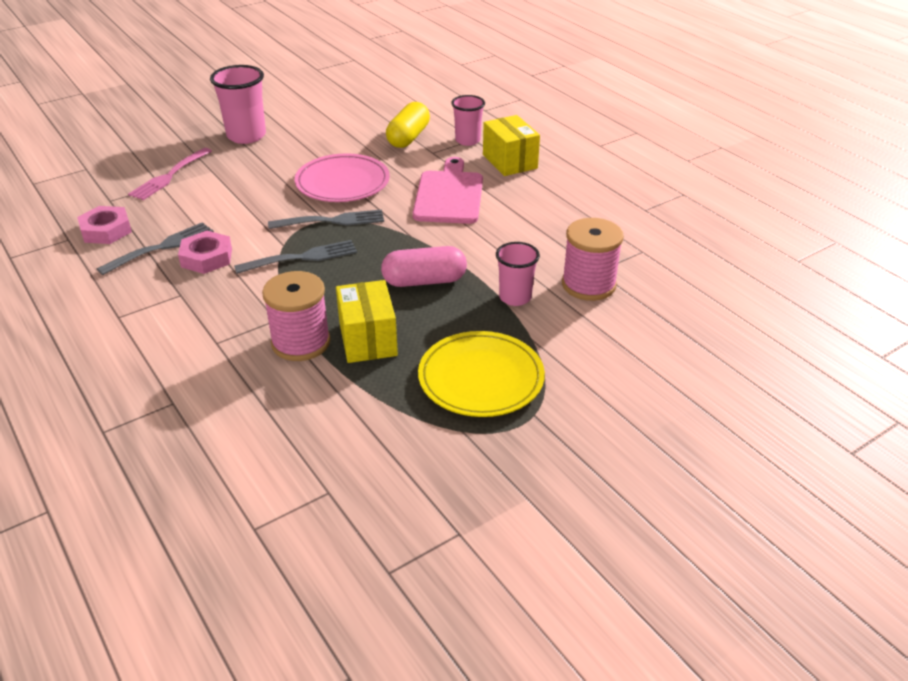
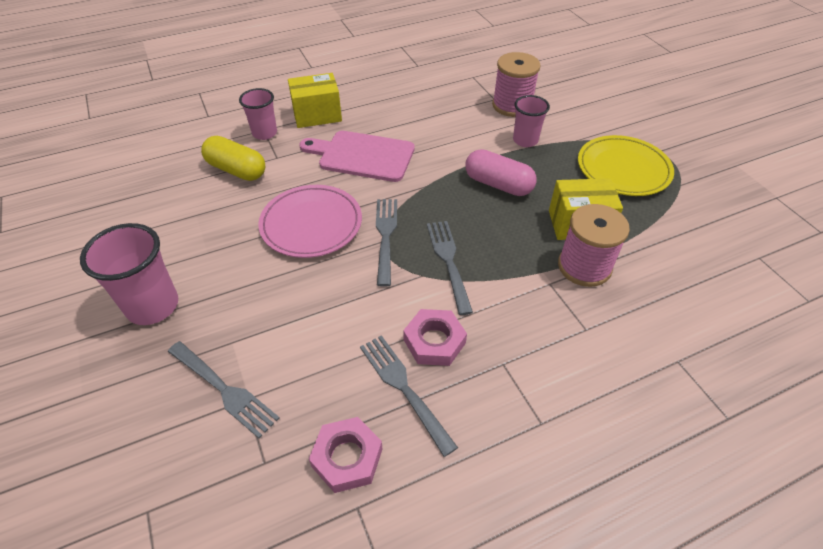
camera: 80 degrees left, 10 degrees up
(170, 175) = (223, 389): pink fork -> grey fork
(424, 281) = (498, 184): pink capsule -> pink capsule turned 60 degrees counterclockwise

